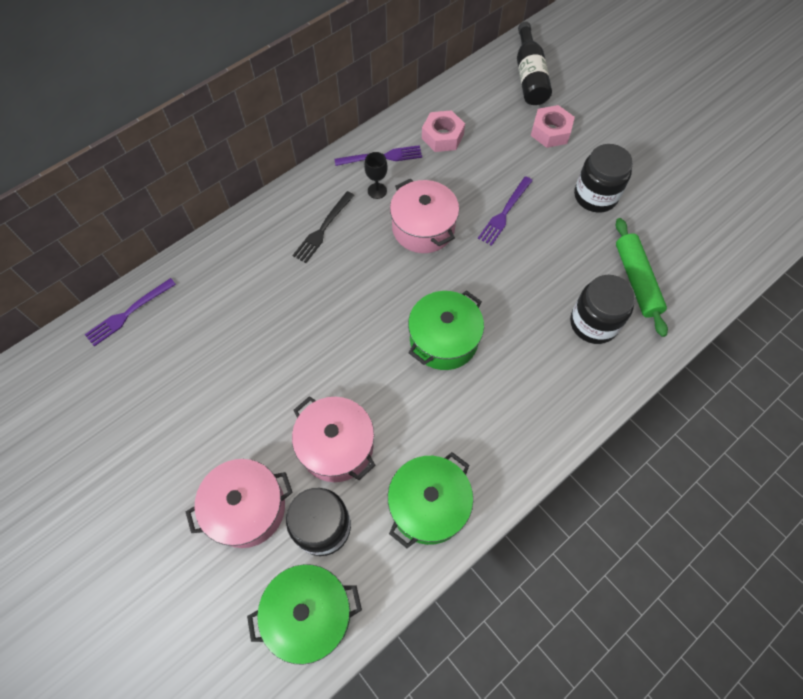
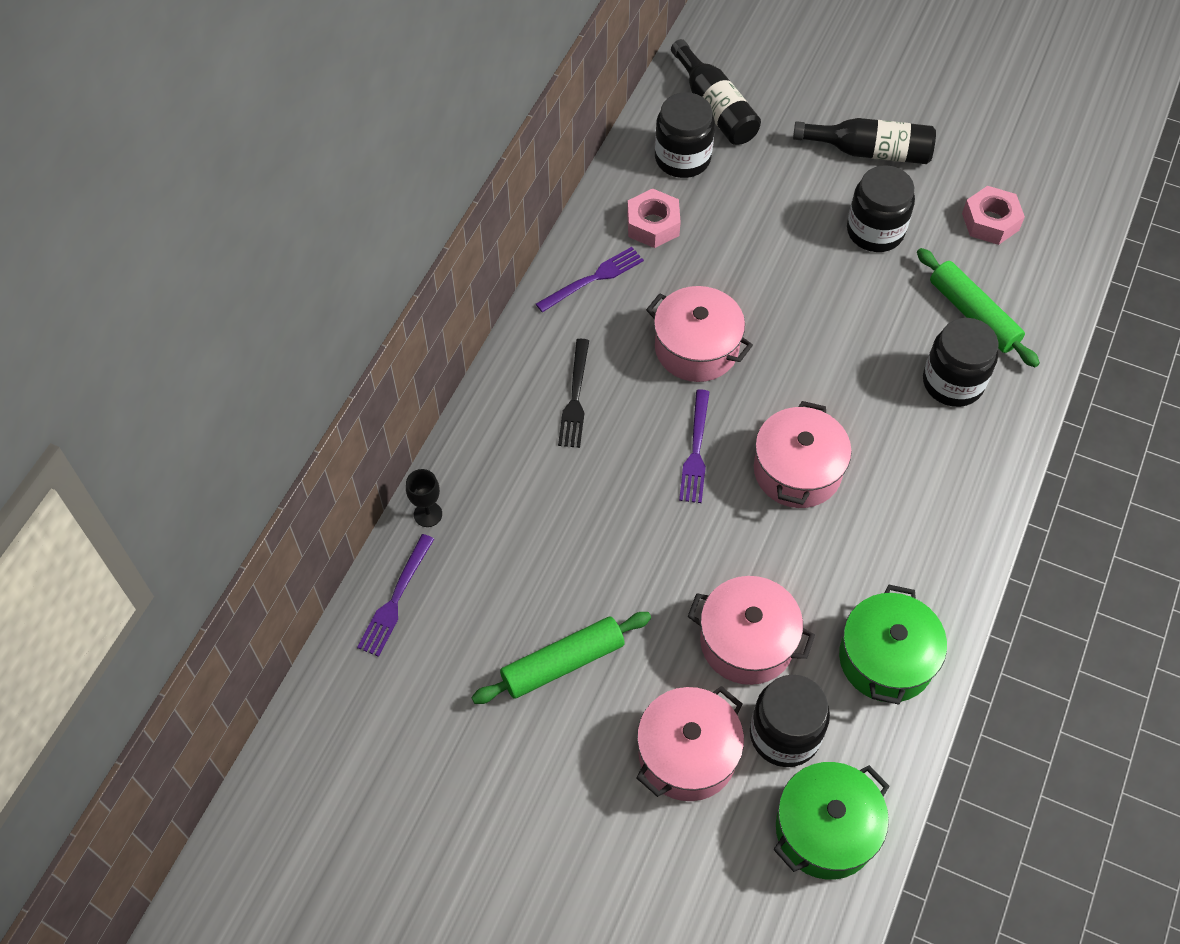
camera: 25 degrees left, 5 degrees down
(204, 404) = (563, 663): none -> green rolling pin
(377, 191) = (613, 324): black goblet -> black goblet (428, 514)
(443, 340) = (797, 471): green pot -> pink pot
(488, 101) = (682, 158): none -> black jar
(504, 213) = (782, 292): purple fork -> purple fork (695, 450)
(550, 132) = (780, 170): pink nut -> pink nut (990, 221)
(622, 141) = (870, 152): none -> black bottle

